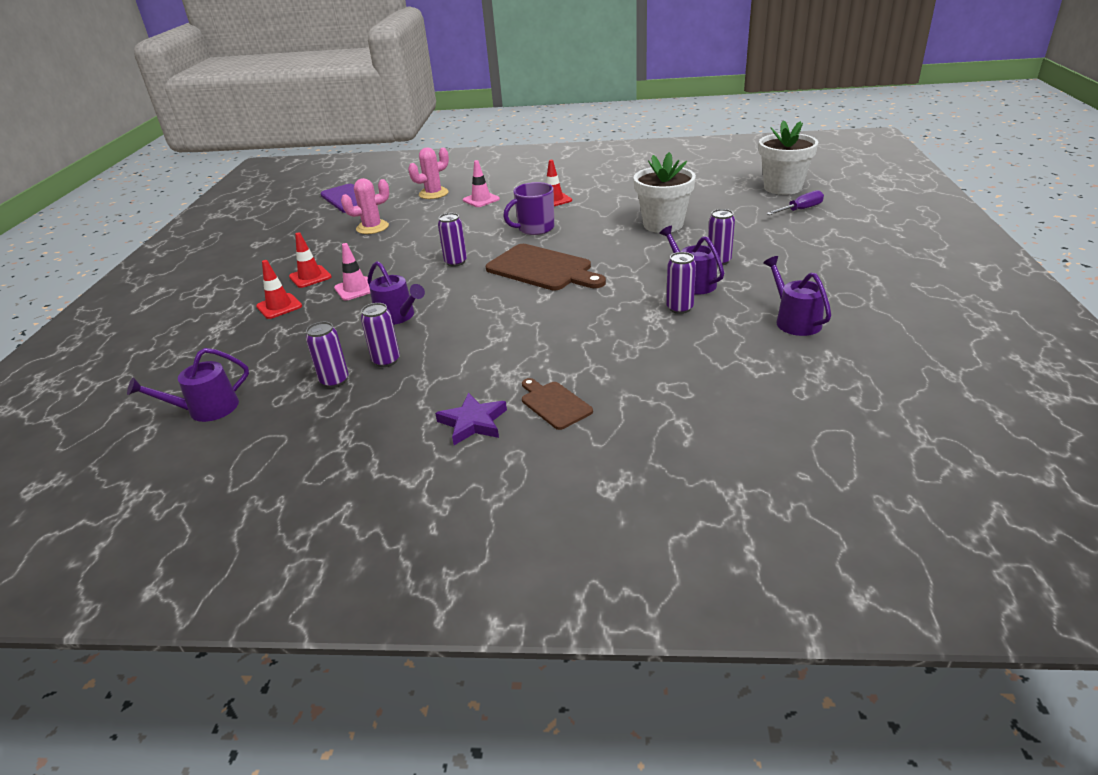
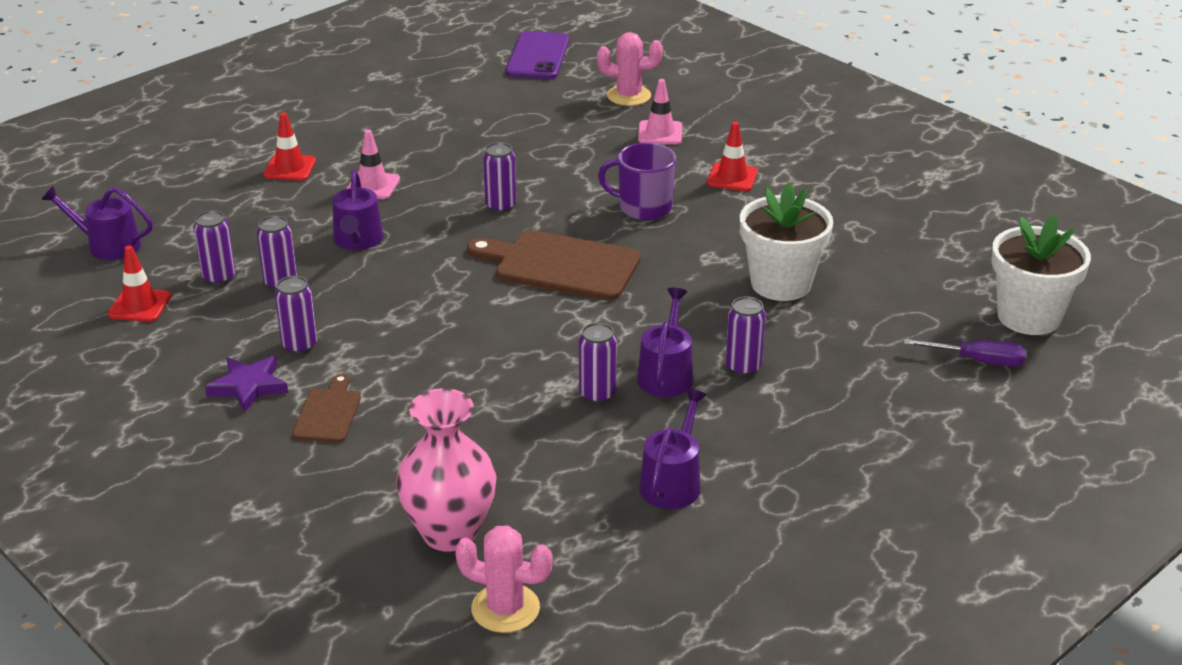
camera: 40 degrees right, 0 degrees up
(310, 277) = (359, 147): red traffic cone -> red traffic cone (140, 305)
(372, 227) = (499, 112): pink cactus -> pink cactus (505, 608)
(464, 383) = (299, 345): none -> purple can
(543, 269) = (561, 265): brown cutting board -> brown cutting board turned 120 degrees clockwise
(748, 413) = (449, 533): none -> pink vase

